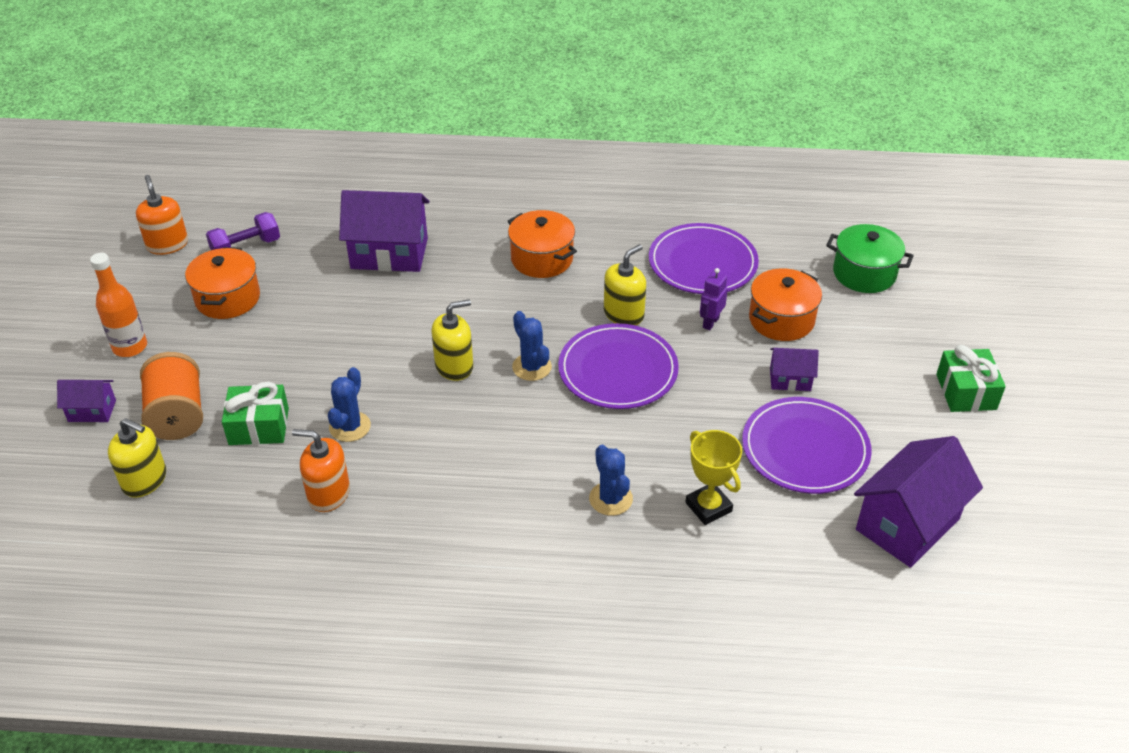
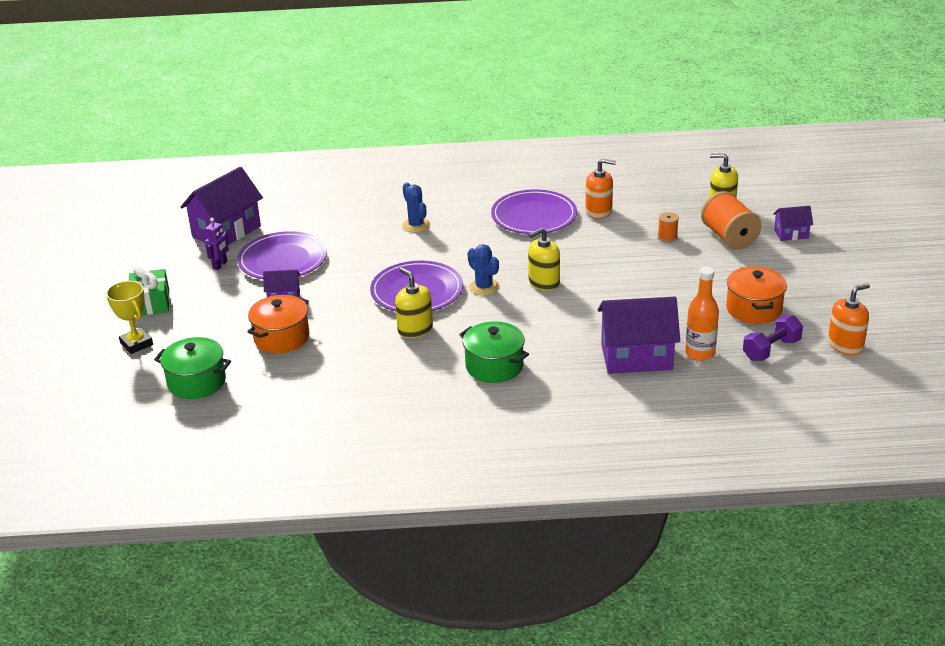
camera: 175 degrees right, 10 degrees down
(130, 347) = (801, 270): orange bottle -> orange bottle (700, 353)
(167, 244) = (845, 345): orange soap dispenser -> orange soap dispenser turned 90 degrees counterclockwise
(259, 426) = (667, 237): green gift -> orange spool
(350, 427) = (603, 242): blue cactus -> none
(542, 259) = (494, 366): orange pot -> green pot
(624, 314) = (415, 329): yellow soap dispenser -> yellow soap dispenser turned 105 degrees clockwise
(702, 263) = (345, 377): purple plate -> purple plate (534, 216)
(708, 507) = (352, 227): yellow trophy -> yellow trophy (136, 344)
(710, 322) = (342, 330): purple robot -> purple robot (220, 265)

